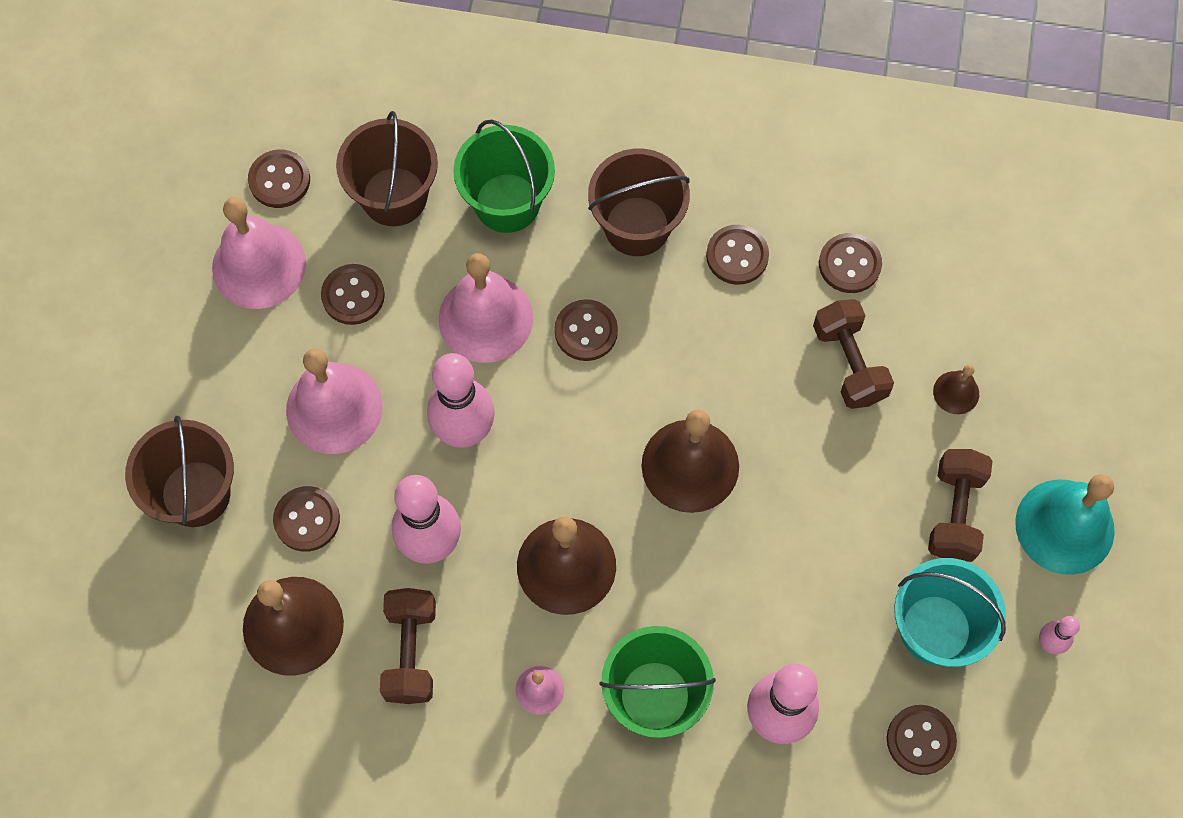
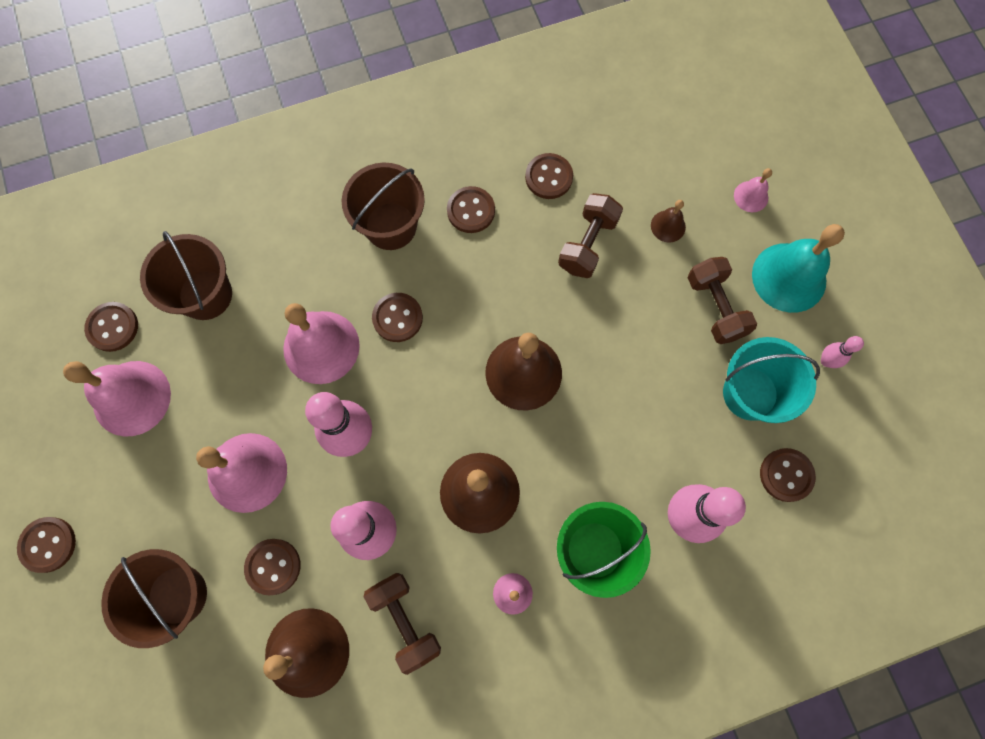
camera: 30 degrees left, 5 degrees up
(353, 295) = (215, 382): brown button -> brown button (48, 544)
(507, 203) = (290, 257): green bucket -> none
(849, 363) = (587, 244): brown dumbbell -> brown dumbbell turned 75 degrees clockwise
(1077, 410) = (751, 196): none -> pink bell

